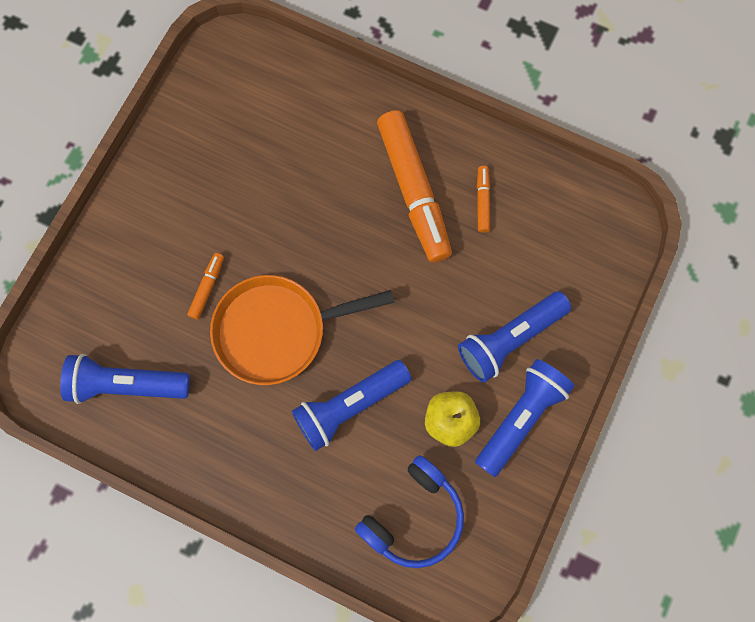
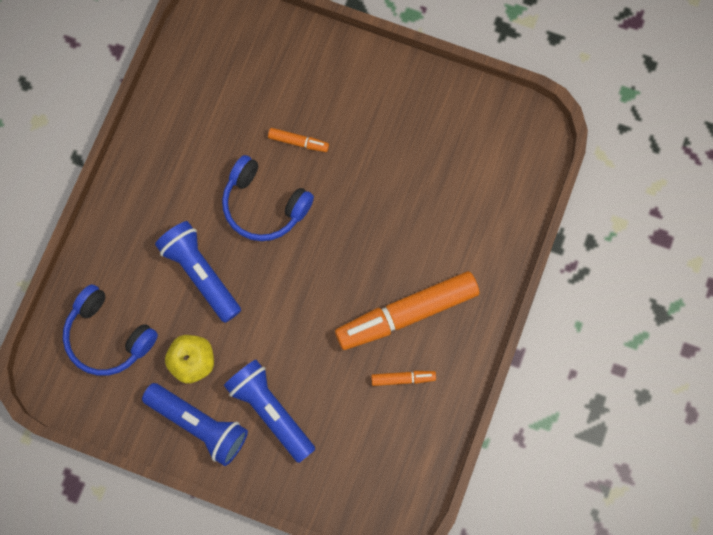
camera: 85 degrees right, 0 degrees up
(127, 384) = (208, 88): blue flashlight -> none
(277, 330) = (264, 205): orange pan -> blue headphones

